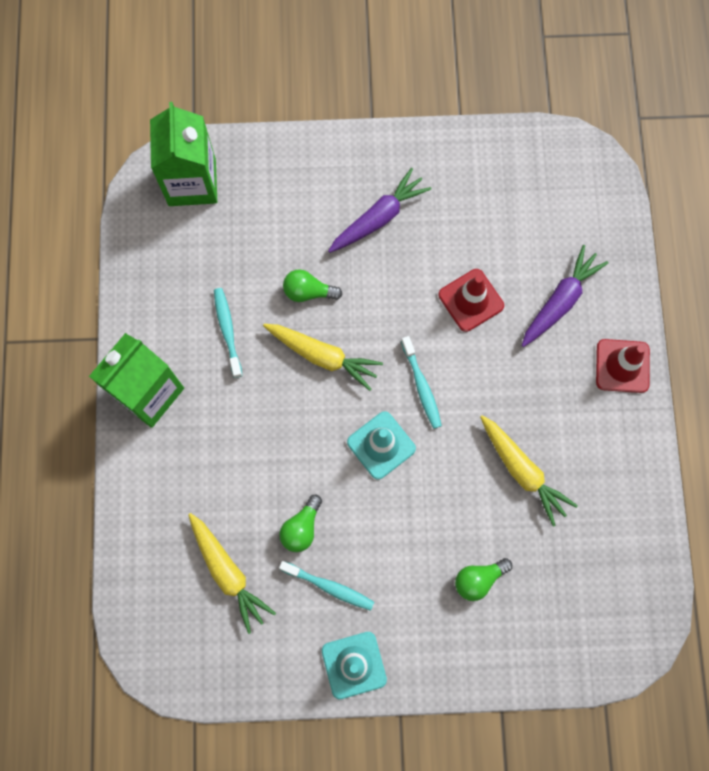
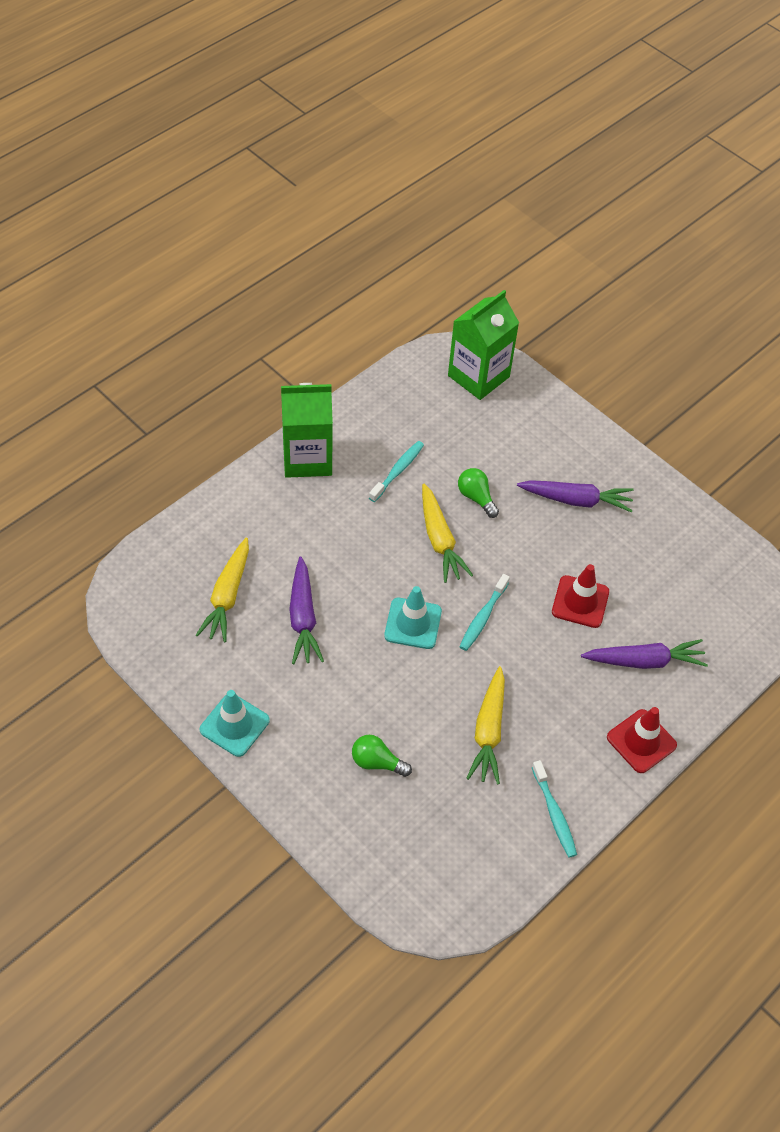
camera: 45 degrees right, 20 degrees down
(301, 527) = (303, 618): green light bulb -> purple carrot
(329, 587) = (277, 667): turquoise toothbrush -> turquoise toothbrush (554, 814)

